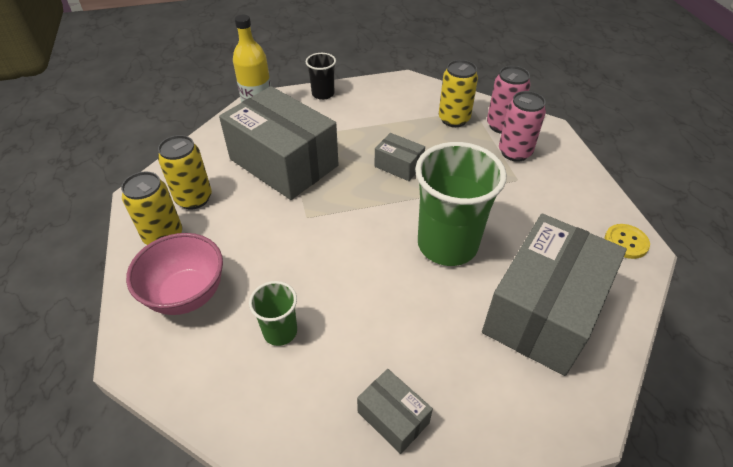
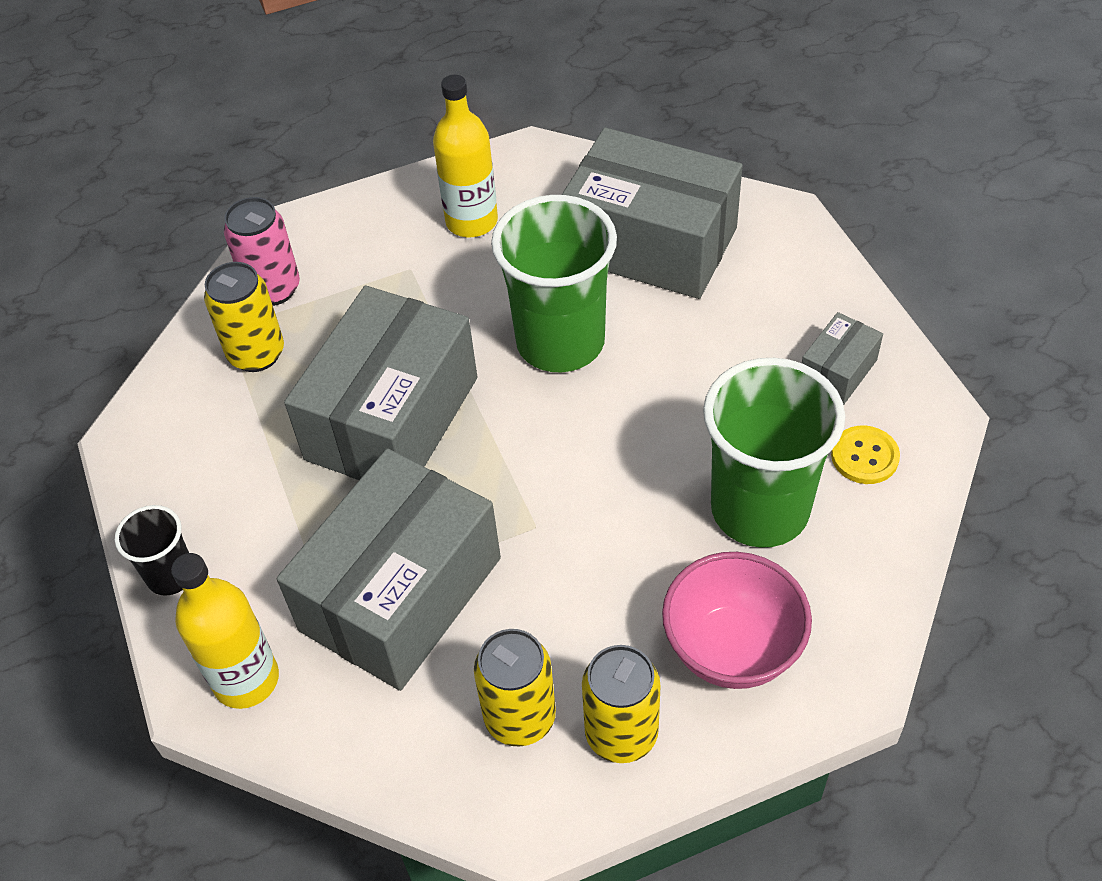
camera: 95 degrees left, 5 degrees up
(280, 331) = (760, 509): green cup -> green cup, size x2.02
(398, 165) = (392, 418): grey box -> grey box, size x2.25
(514, 152) = (344, 272): pink can -> none
(563, 211) = (471, 221): none -> yellow bottle
(626, 242) = (519, 165): yellow button -> yellow button (864, 456)

